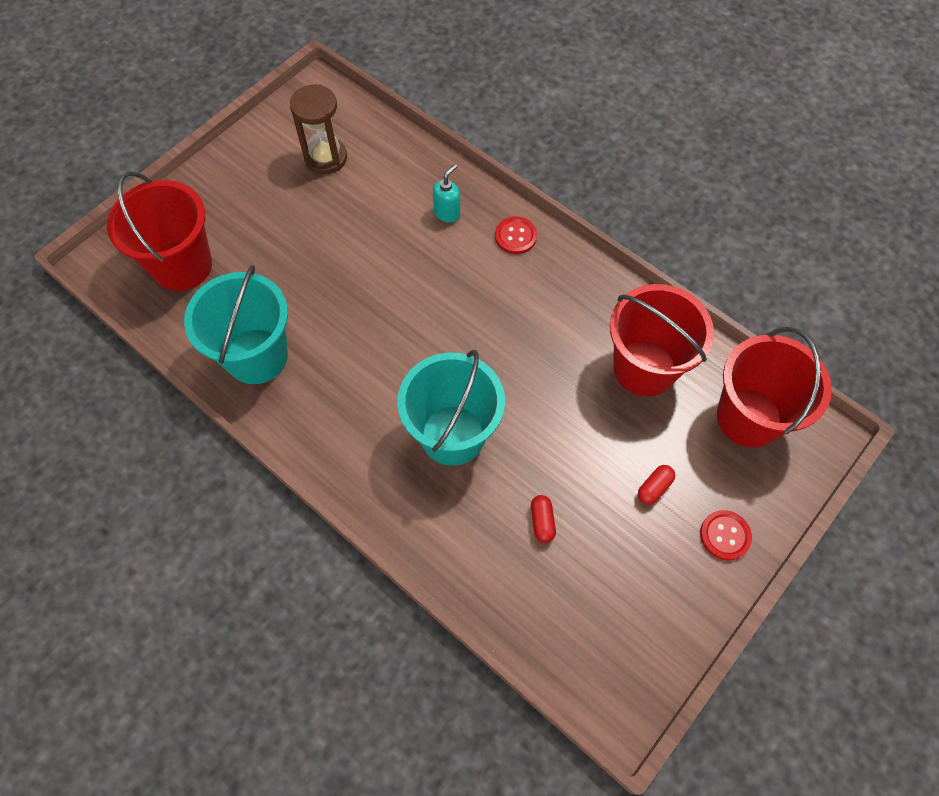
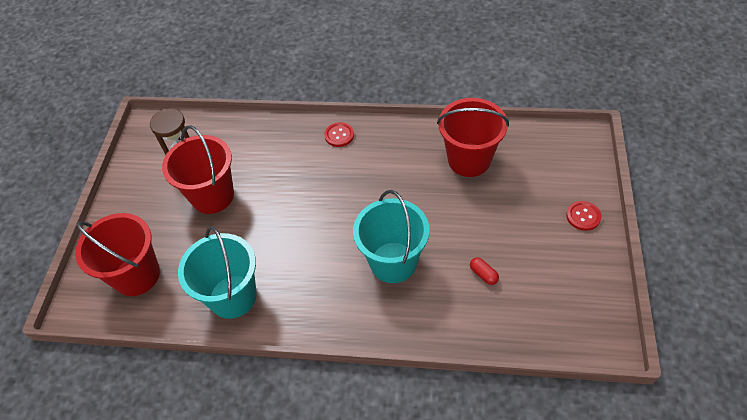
camera: 30 degrees left, 10 degrees down
(447, 213) = (288, 146): turquoise soap dispenser -> none
(654, 487) = (527, 216): red capsule -> none
(748, 417) = (543, 151): red bucket -> red bucket (212, 196)

